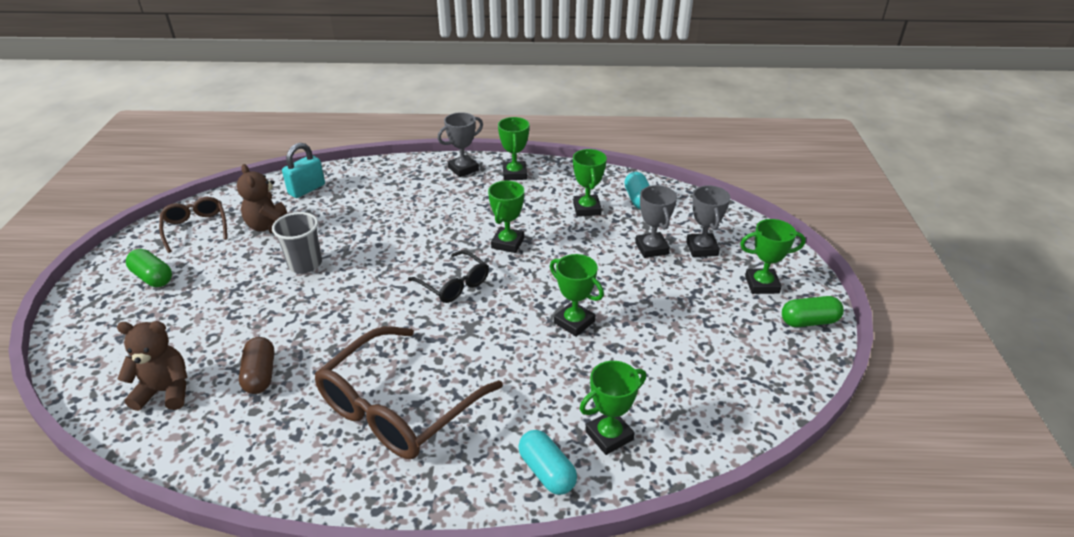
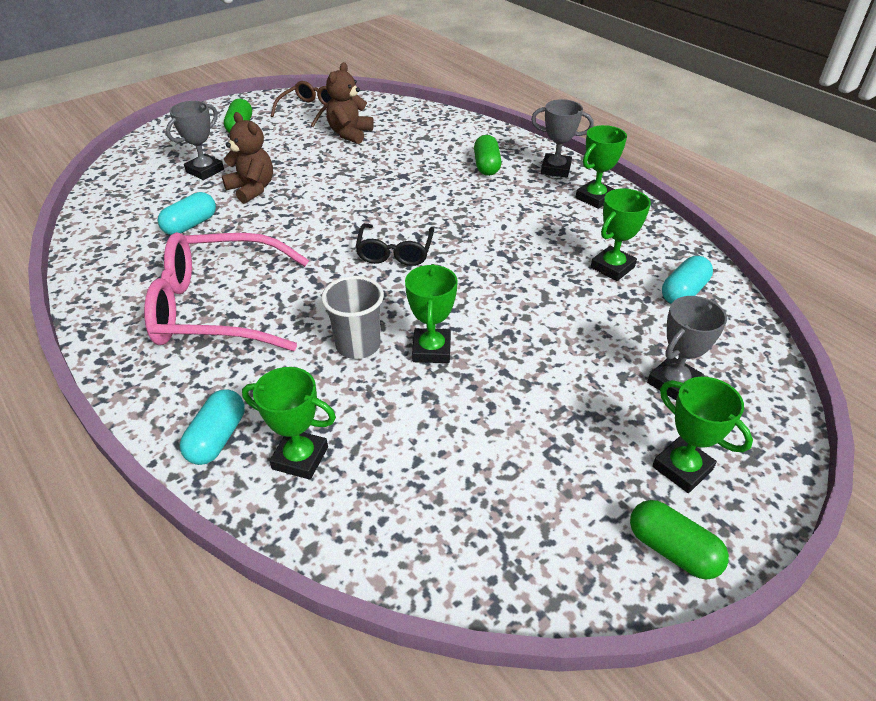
camera: 50 degrees right, 5 degrees up
(165, 391) = (139, 199): brown teddy bear -> brown teddy bear (252, 189)
(260, 375) = (190, 225): brown capsule -> turquoise capsule
(305, 264) = (328, 172): grey cup -> grey cup (358, 345)
(307, 189) = (414, 121): turquoise padlock -> none
(398, 407) = (217, 308): brown glasses -> pink glasses
(416, 192) = (486, 166): none -> green capsule
(507, 243) = (489, 249): green trophy -> none
(651, 248) = (616, 344): grey trophy -> grey trophy (205, 171)

